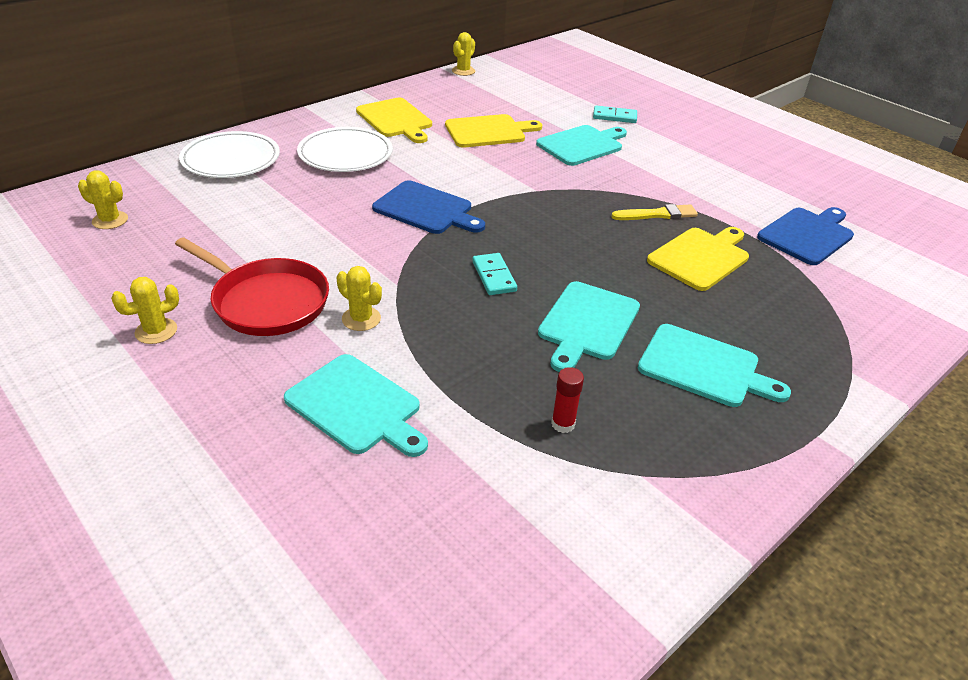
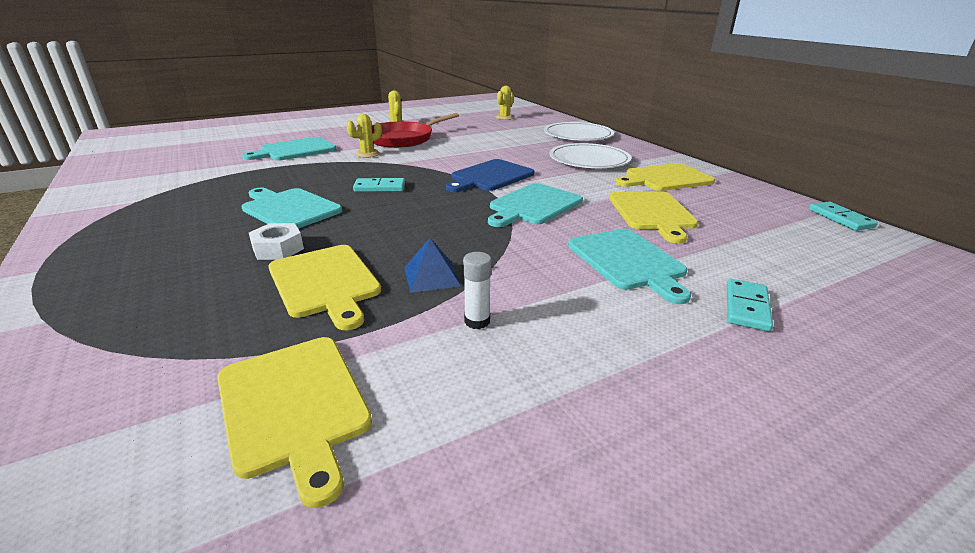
camera: 105 degrees right, 10 degrees down
(463, 71) = (840, 218): yellow cactus -> turquoise domino
(563, 424) = (209, 188): red glue stick -> none
(657, 214) = (432, 276): yellow brush -> blue pyramid
(672, 298) = (278, 249): none -> white nut
(694, 192) = (477, 321): none -> white glue stick
(704, 367) = (180, 242): turquoise cutting board -> turquoise cutting board (533, 205)
(807, 235) = (294, 406): blue cutting board -> yellow cutting board

